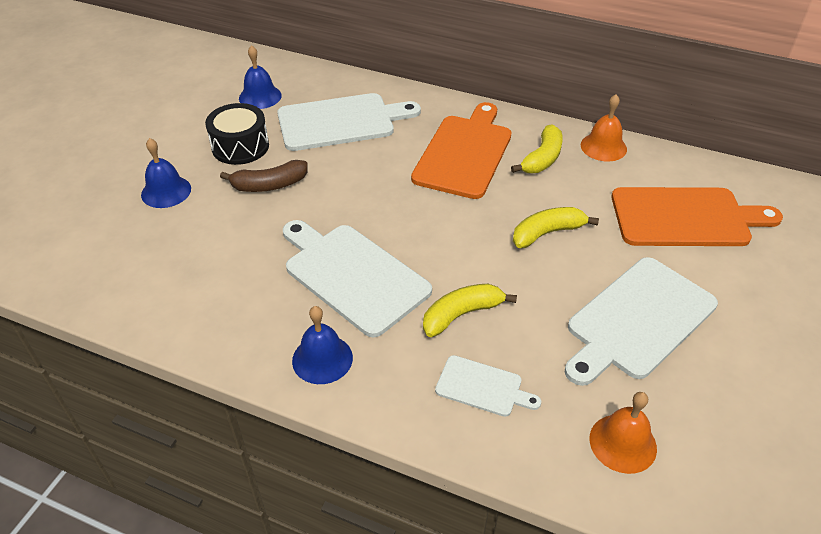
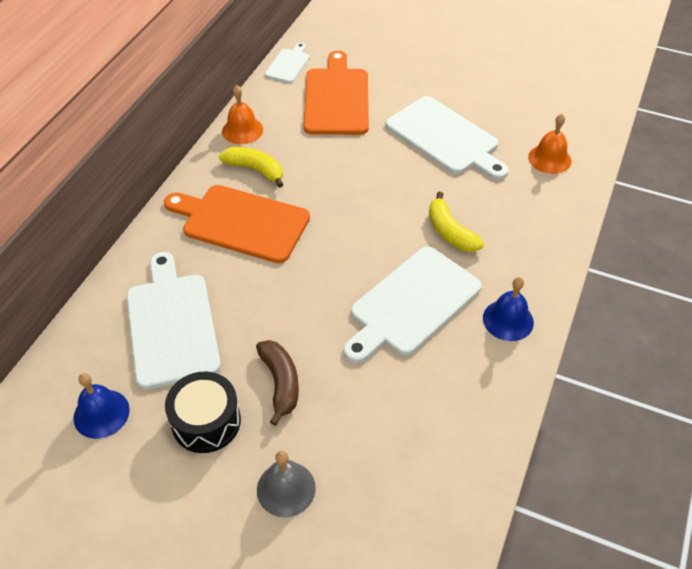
camera: 90 degrees left, 5 degrees up
(166, 191) = (286, 489): blue bell -> grey bell
(482, 387) = (518, 223): white cutting board -> white cutting board (288, 64)
(547, 233) = (355, 175): yellow banana -> none

